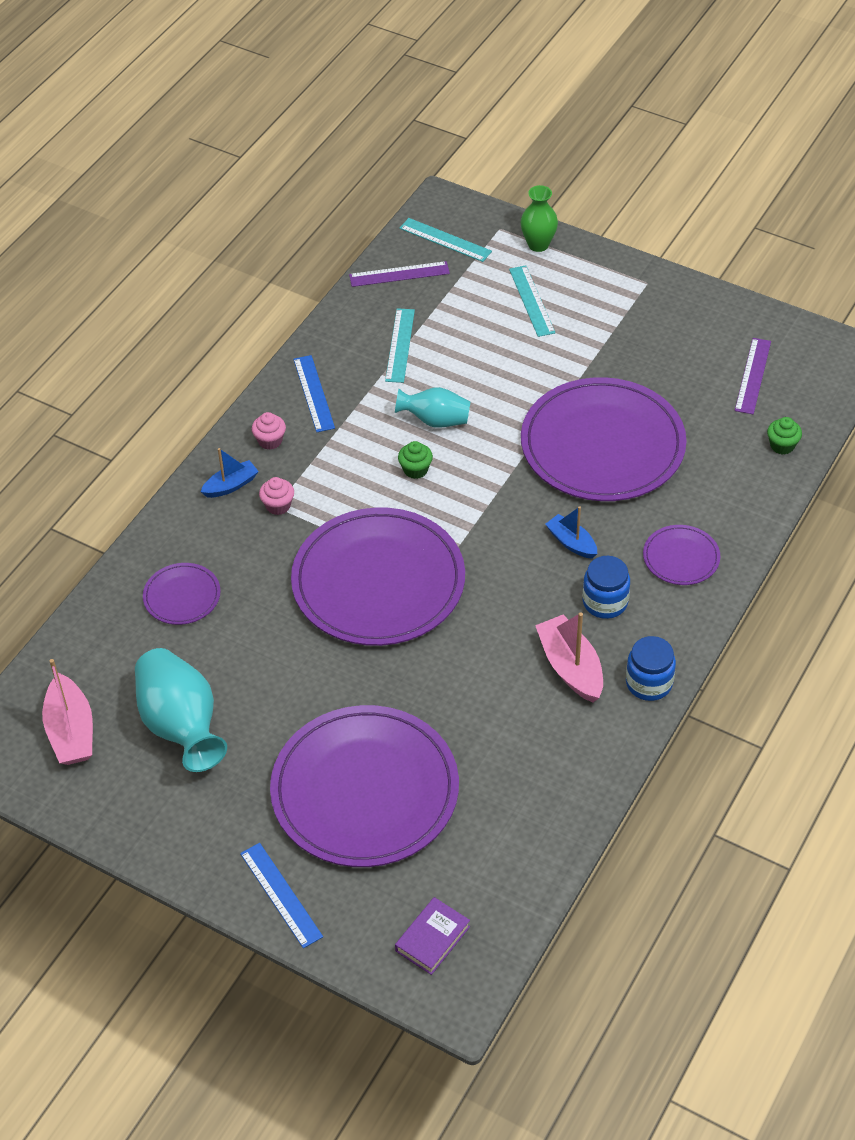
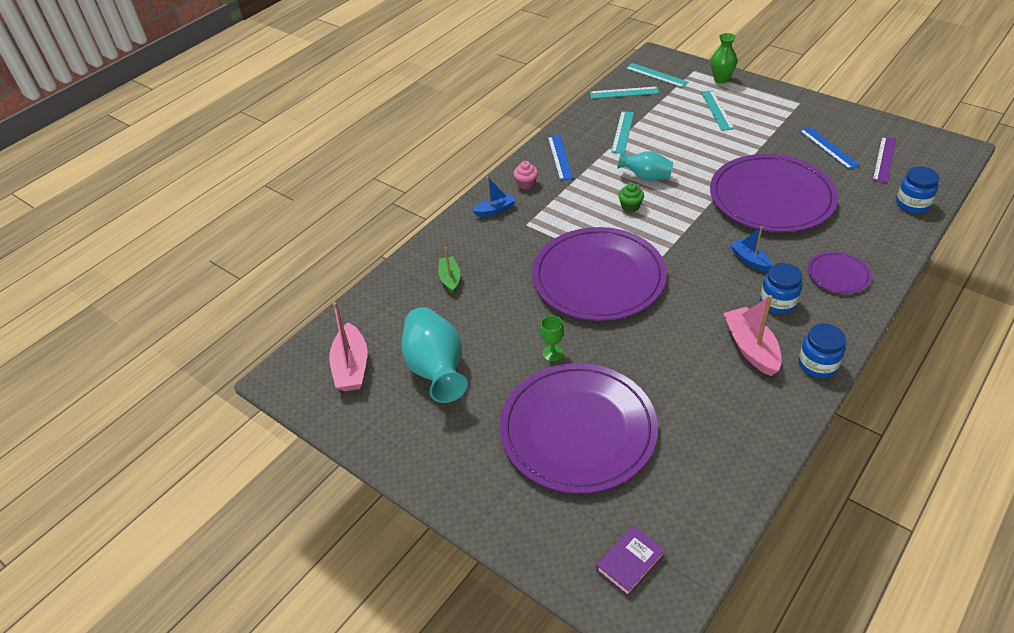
camera: 10 degrees right, 5 degrees down
(182, 596) = (450, 278): purple plate -> green boat
(278, 505) = (527, 224): pink cupcake -> none
(281, 894) = (500, 510): blue ruler -> blue ruler (828, 148)
(326, 693) = (552, 353): none -> green goblet
(399, 274) = (624, 93): purple ruler -> turquoise ruler
(782, 445) = (912, 204): green cupcake -> blue jar

